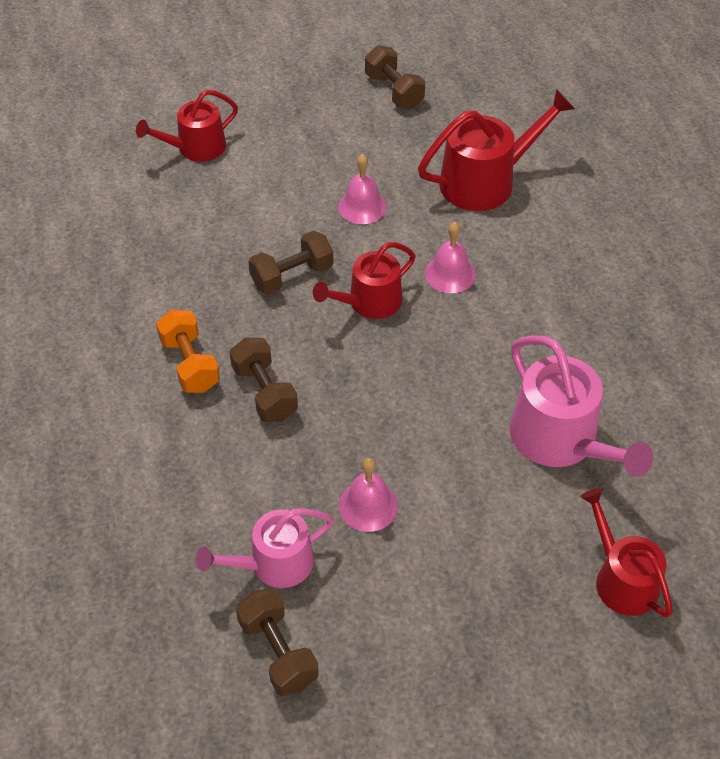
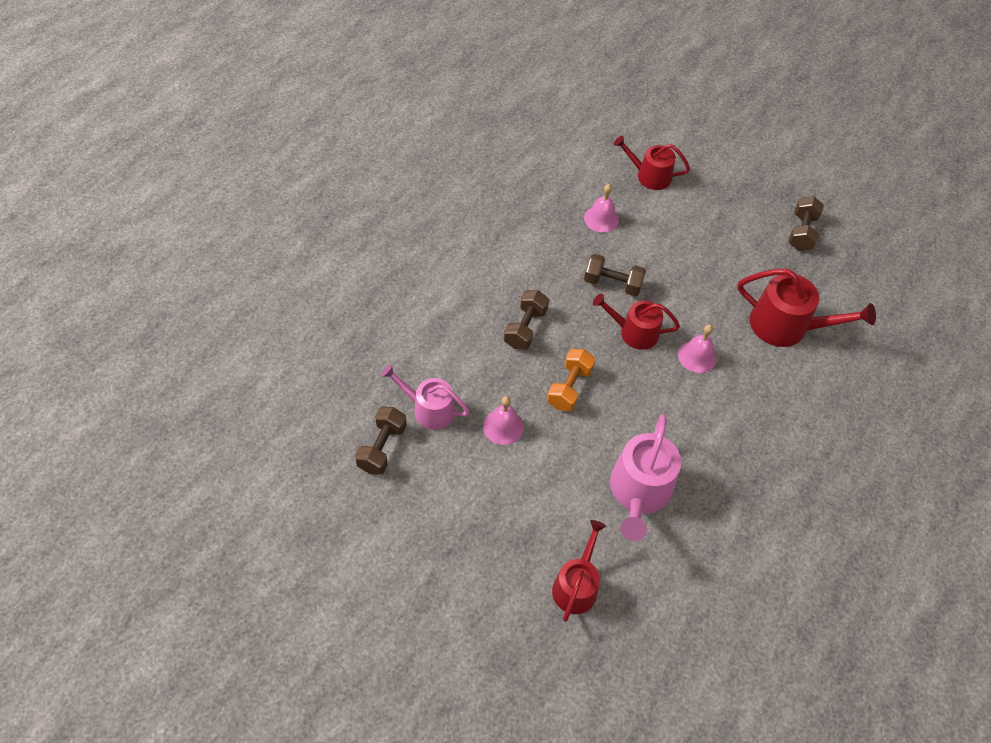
camera: 45 degrees right, 5 degrees up
(190, 364) = (508, 282): orange dumbbell -> orange dumbbell (569, 388)
(362, 206) = (697, 280): pink bell -> pink bell (601, 219)

